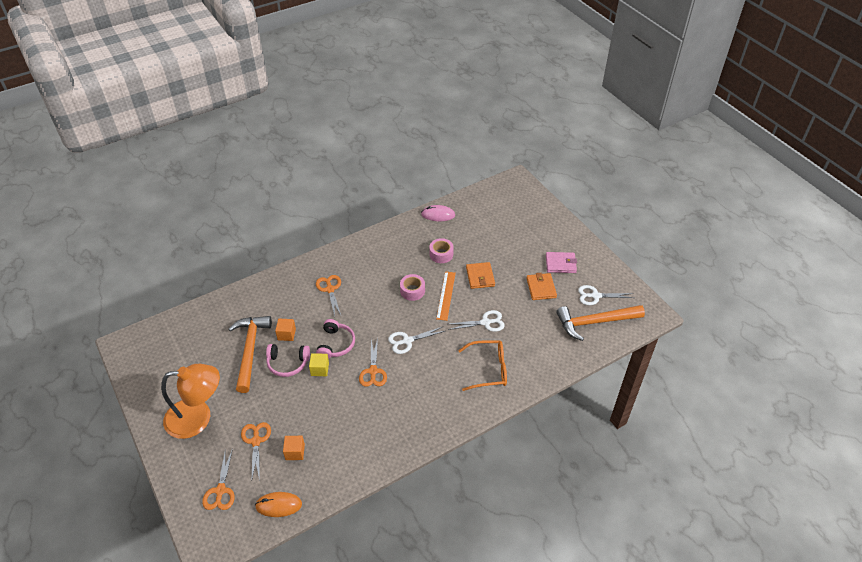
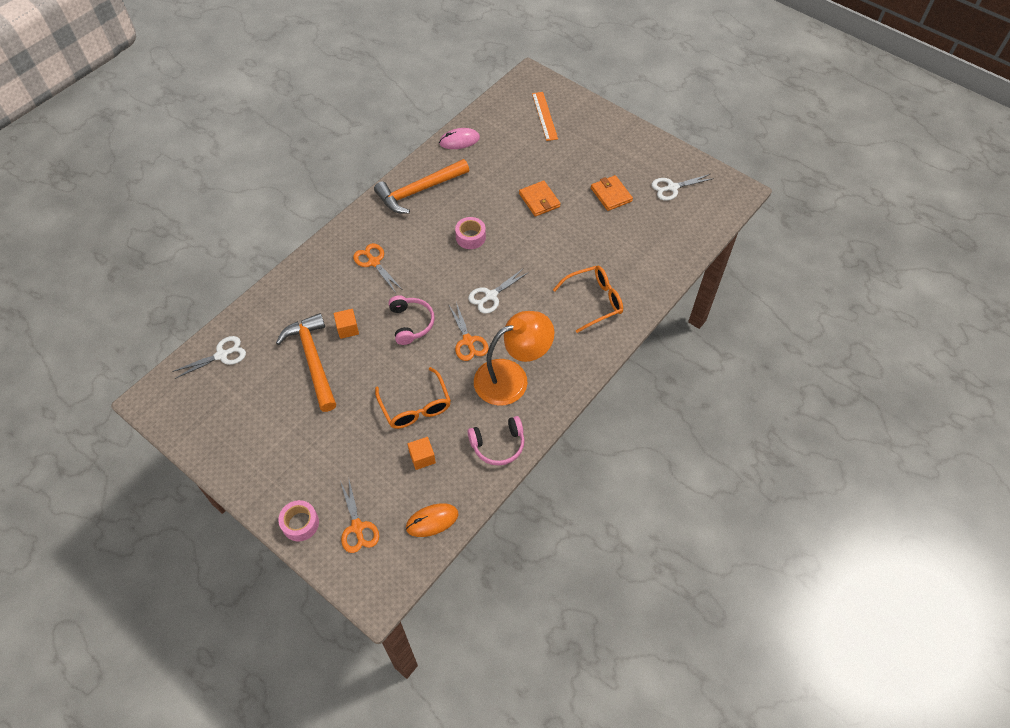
camera: 20 degrees left, 10 degrees up
(198, 418) = (289, 456): orange lamp -> orange lamp (511, 378)
(256, 441) = (371, 460): orange scissors -> none
(287, 363) = (365, 362): pink headphones -> pink headphones (498, 445)
(309, 410) = (415, 407): none -> orange glasses
(320, 369) = (406, 357): yellow cube -> none
(441, 254) = (484, 186): pink tape -> pink tape (300, 523)
(446, 295) = (511, 232): orange ruler -> orange ruler (544, 116)
(485, 322) = (568, 250): white scissors -> white scissors (222, 355)
(560, 264) = (620, 162): pink wallet -> none
(595, 322) = (684, 217): orange hammer -> orange hammer (419, 191)

